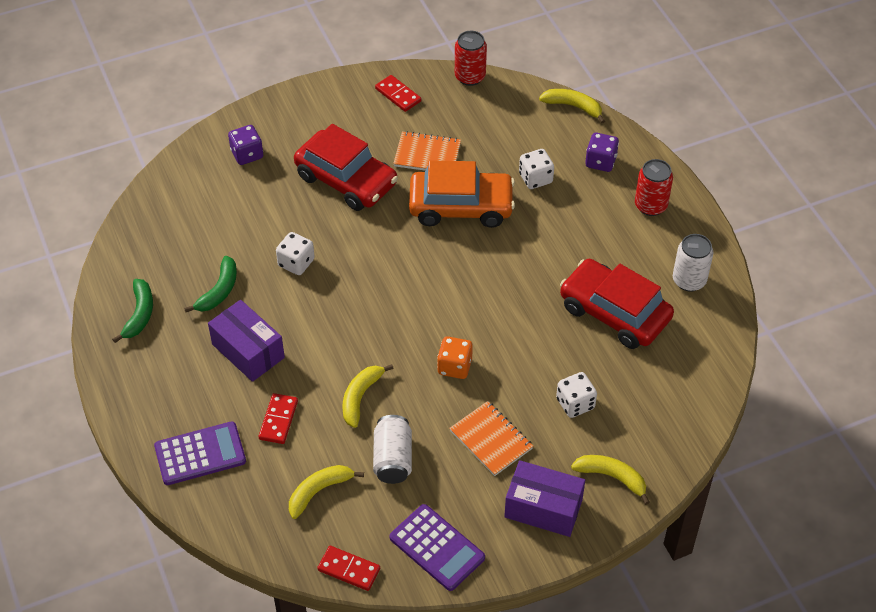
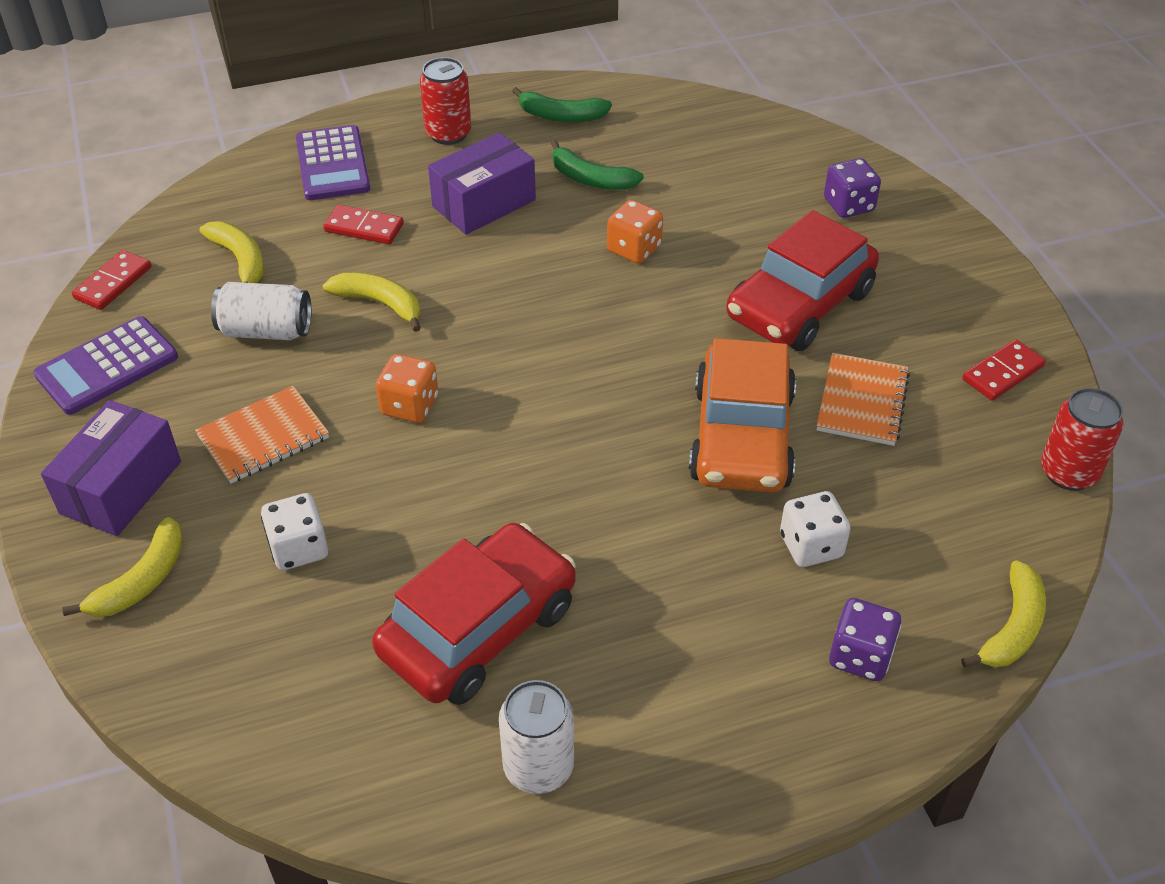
camera: 95 degrees right, 5 degrees down
(296, 263) = (634, 249): white dice -> orange dice
(650, 206) = (740, 728): red can -> red can (448, 134)

